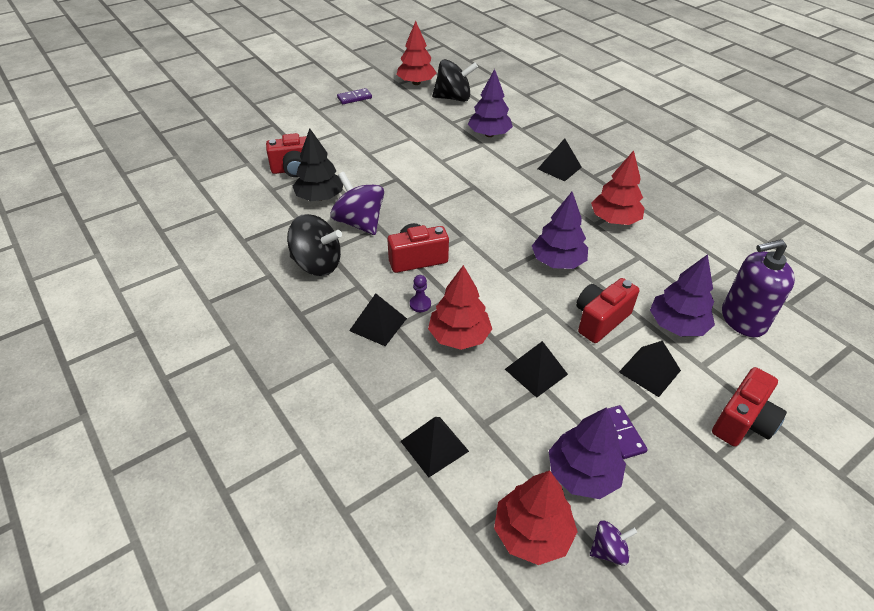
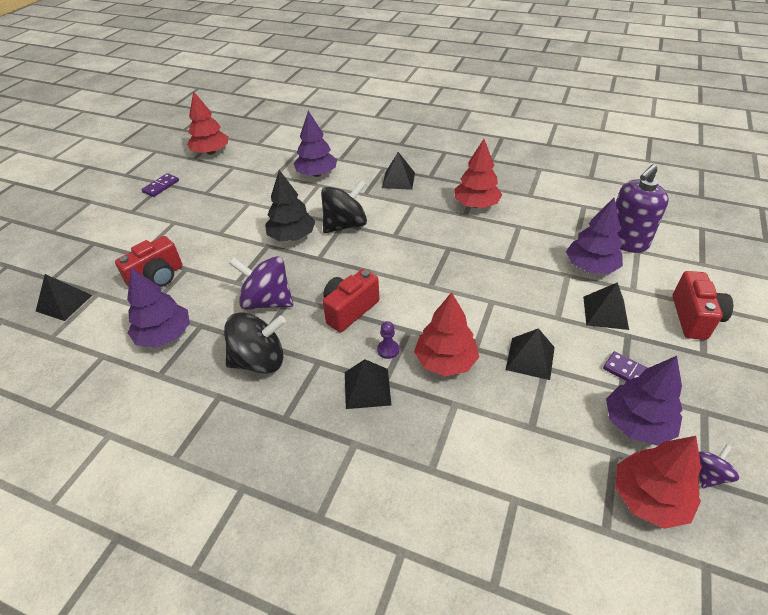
camera: 30 degrees left, 0 degrees up
(320, 197) = (206, 294): black tree -> black tree (292, 236)
(434, 446) = (512, 472): black pyramid -> black pyramid (64, 303)
(453, 98) = (258, 154): black spinning top -> black spinning top (345, 225)
(557, 262) = (465, 258): purple tree -> purple tree (164, 335)
(600, 320) = (537, 290): red camera -> none

